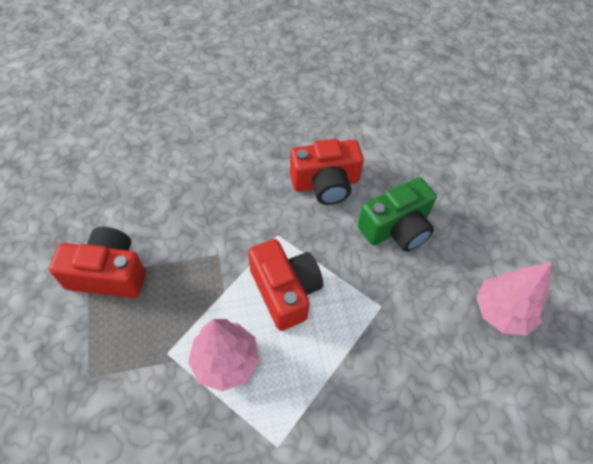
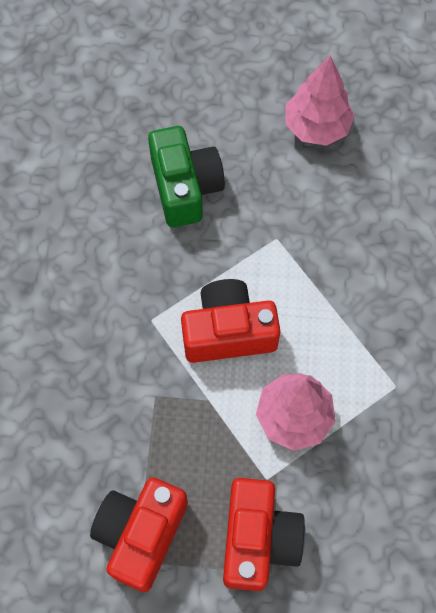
camera: 70 degrees left, 10 degrees up
(325, 183) = (95, 243): red camera -> red camera (258, 539)

